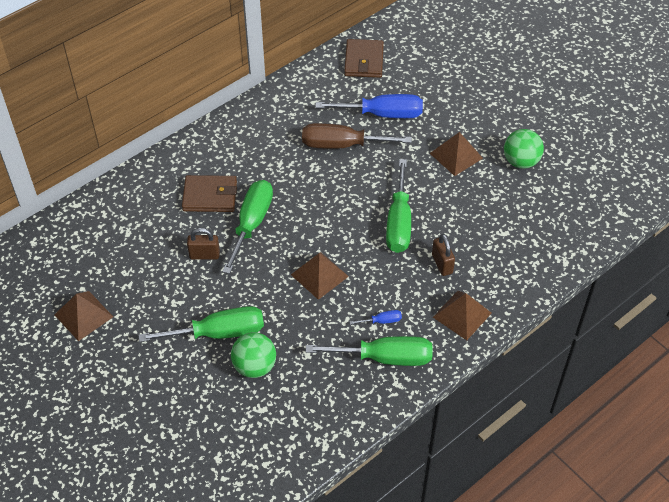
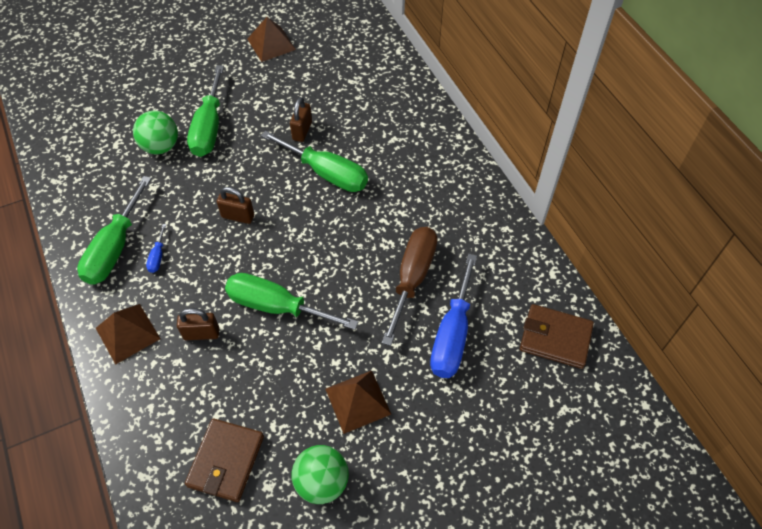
camera: 105 degrees right, 5 degrees up
(210, 196) = (375, 146): brown wallet -> brown wallet (226, 461)
(319, 275) = (238, 216): brown pyramid -> brown padlock

